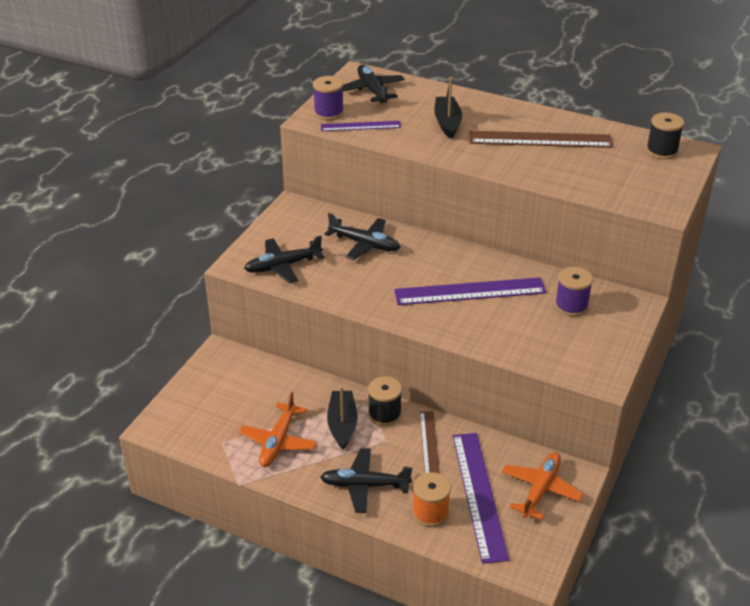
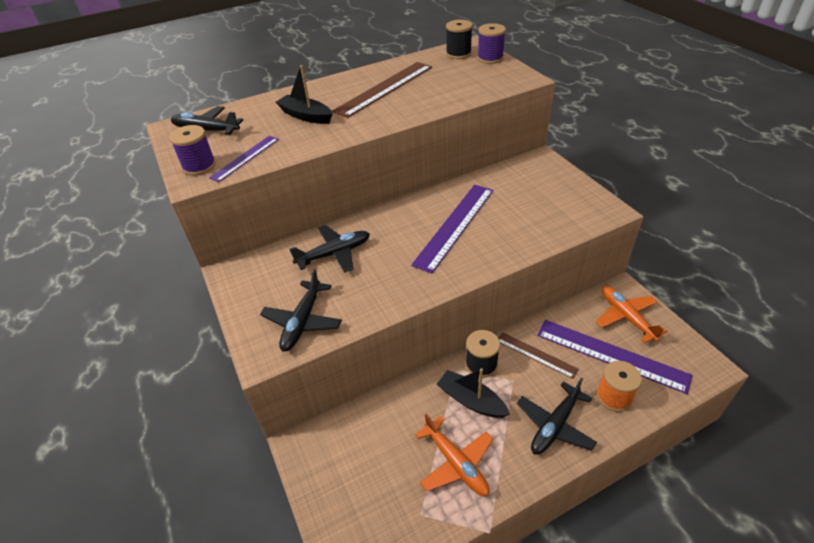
camera: 50 degrees left, 5 degrees up
(571, 306) = (518, 186): purple spool -> purple spool (490, 58)

